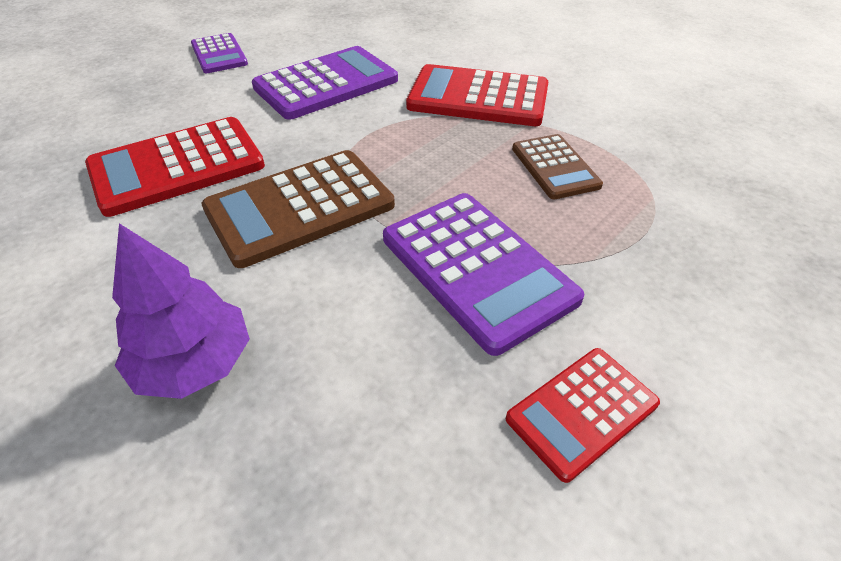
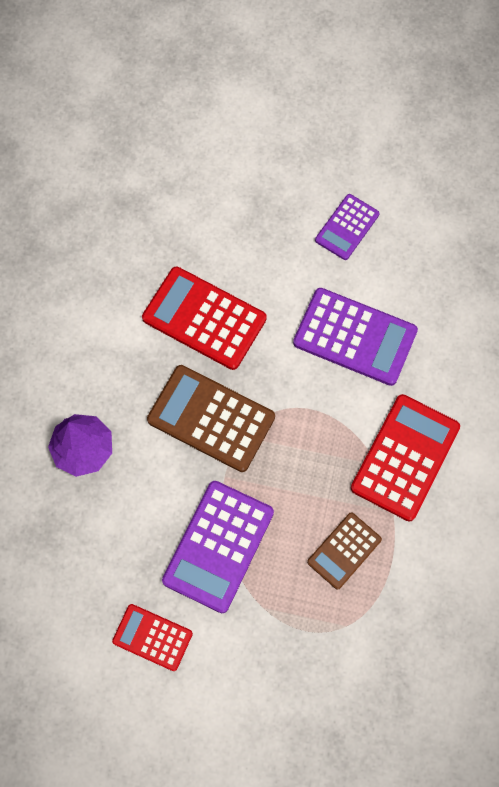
camera: 60 degrees right, 25 degrees up
(478, 97) = (405, 457): red calculator -> red calculator turned 45 degrees clockwise

